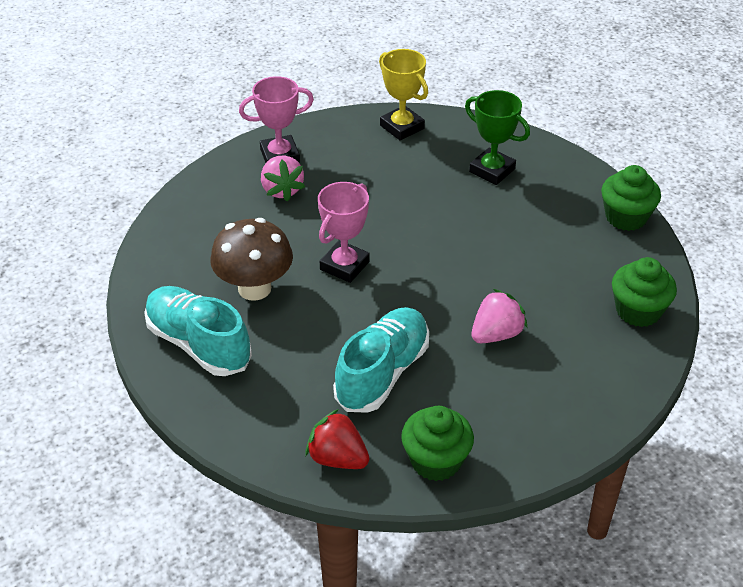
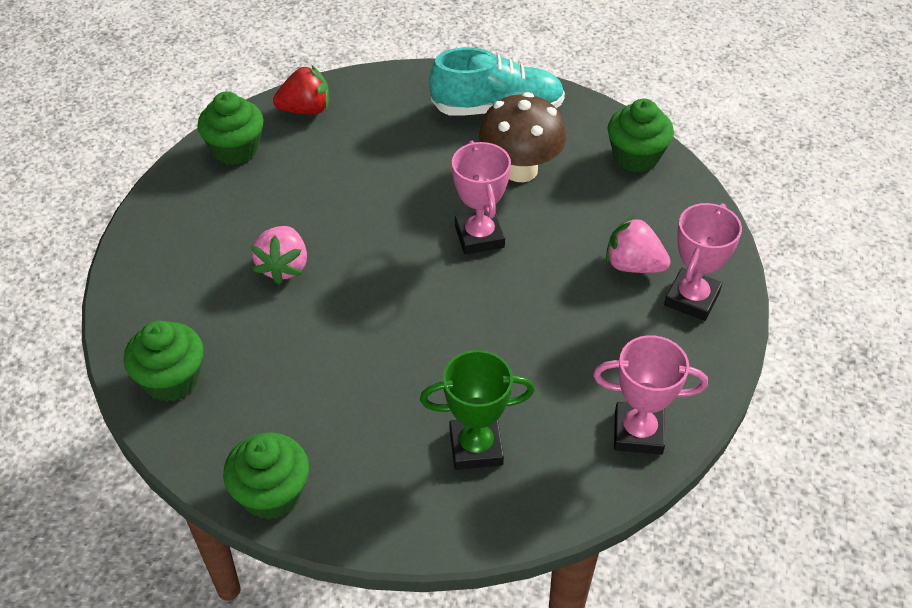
camera: 135 degrees right, 5 degrees up
(171, 244) = (636, 157): none -> green cupcake
(382, 373) = (341, 177): turquoise shoe -> none
(402, 127) = (638, 432): yellow trophy -> pink trophy

